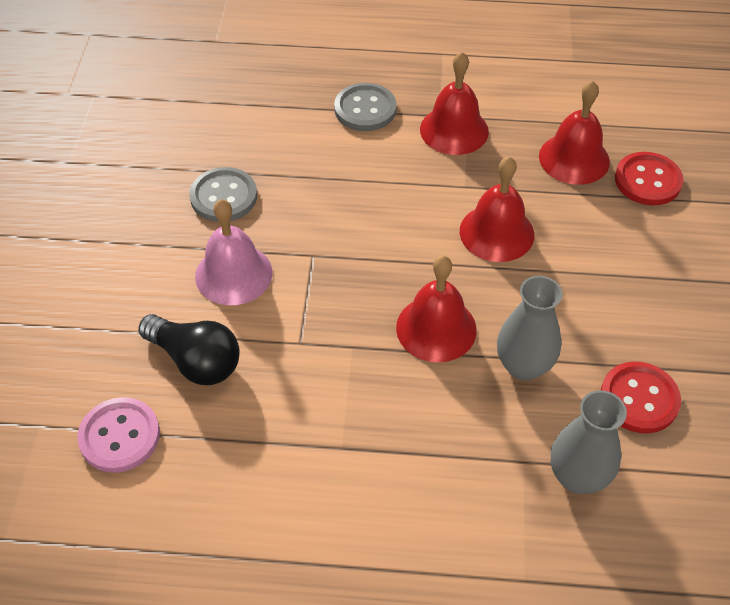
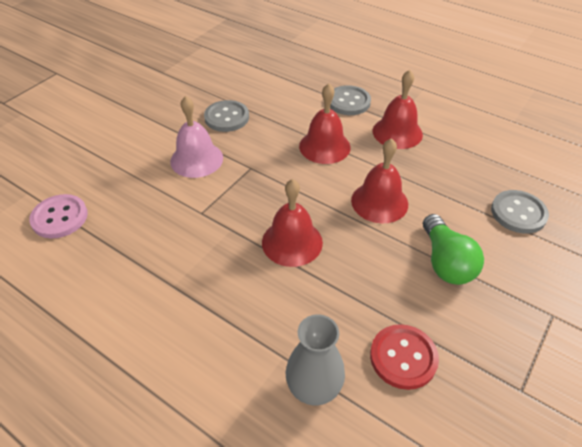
camera: 30 degrees right, 5 degrees down
(196, 361) = (135, 196): black light bulb -> none
(523, 366) = (333, 293): grey vase -> none
(574, 158) = (470, 178): red bell -> red bell (324, 146)
(612, 273) = (445, 262): none -> green light bulb
(647, 180) = (518, 213): red button -> grey button

